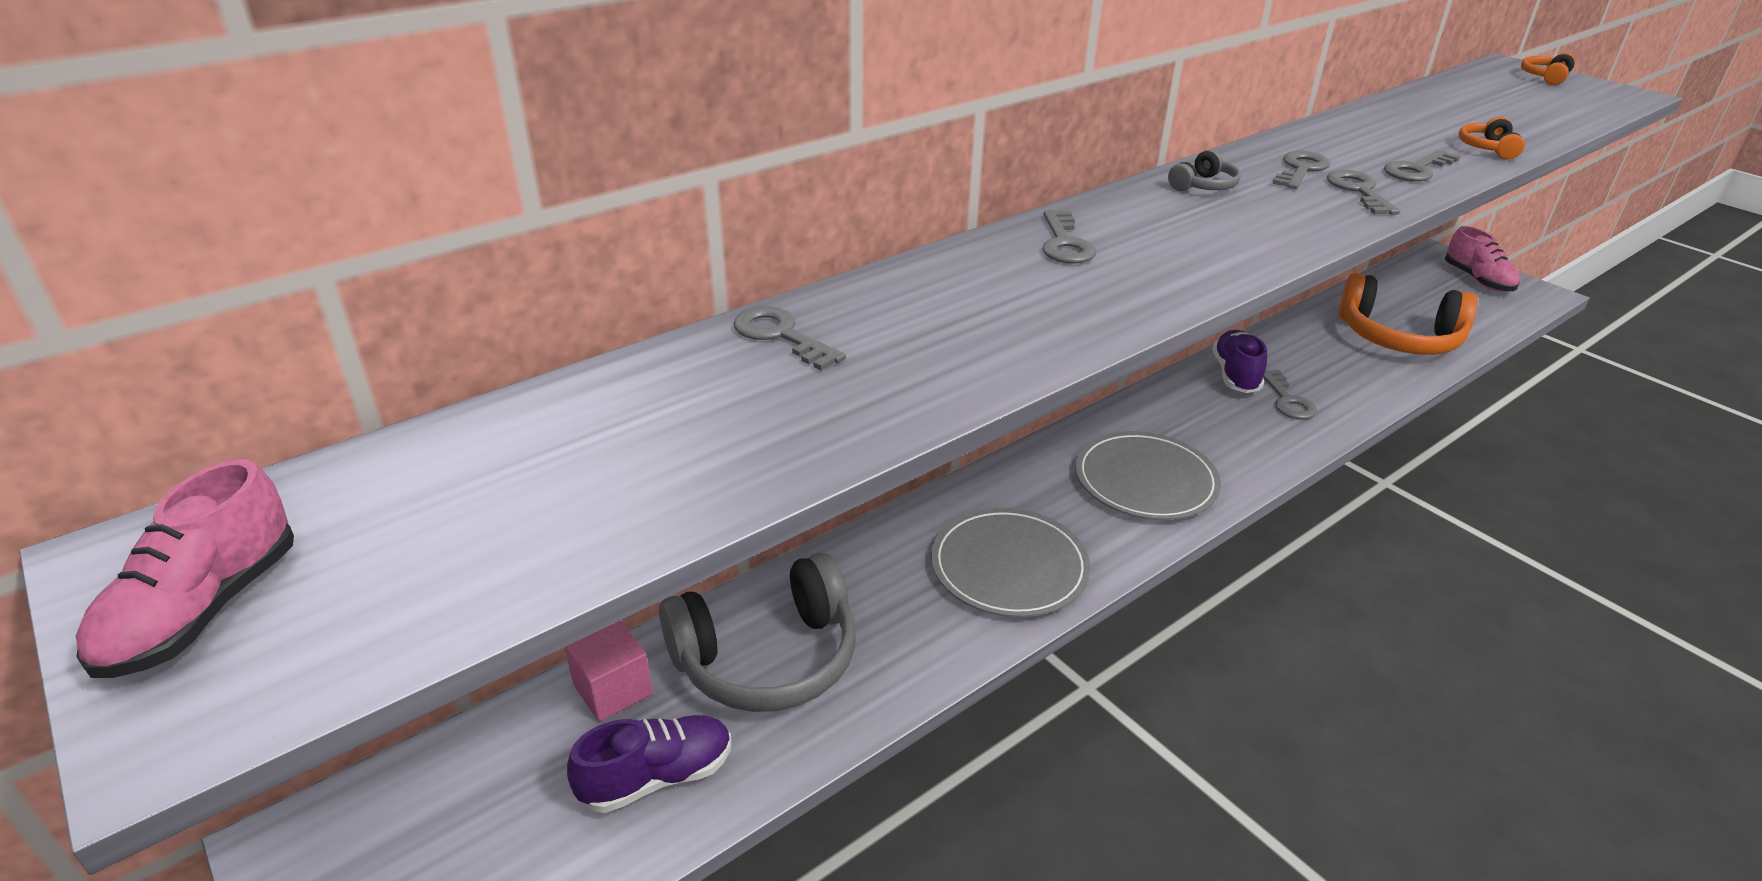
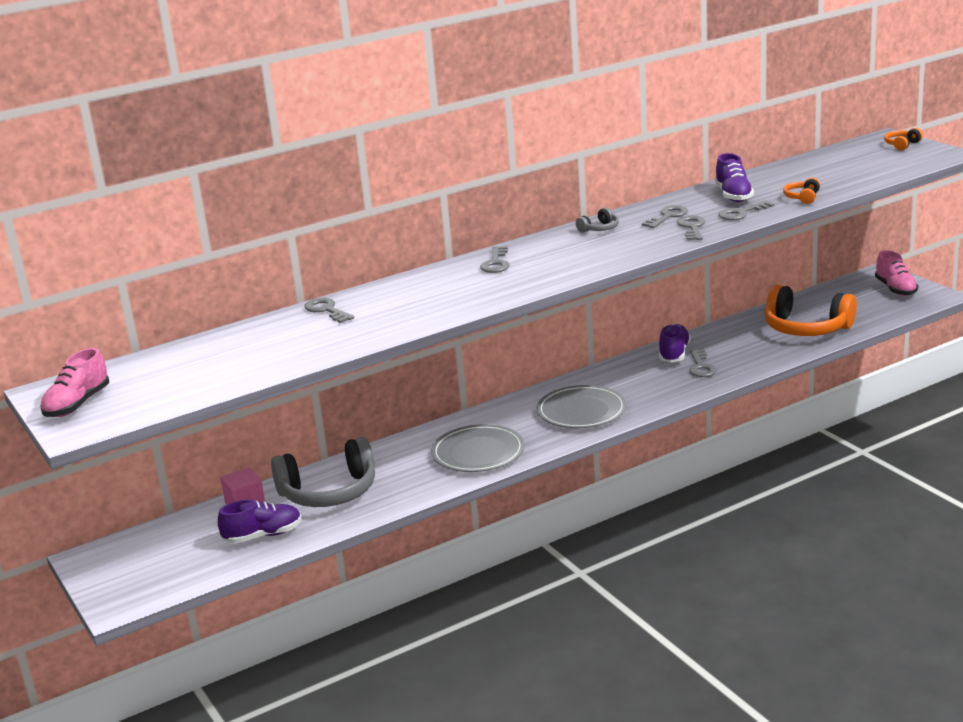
camera: 10 degrees right, 10 degrees down
(1374, 140) = (733, 195): none -> purple shoe

